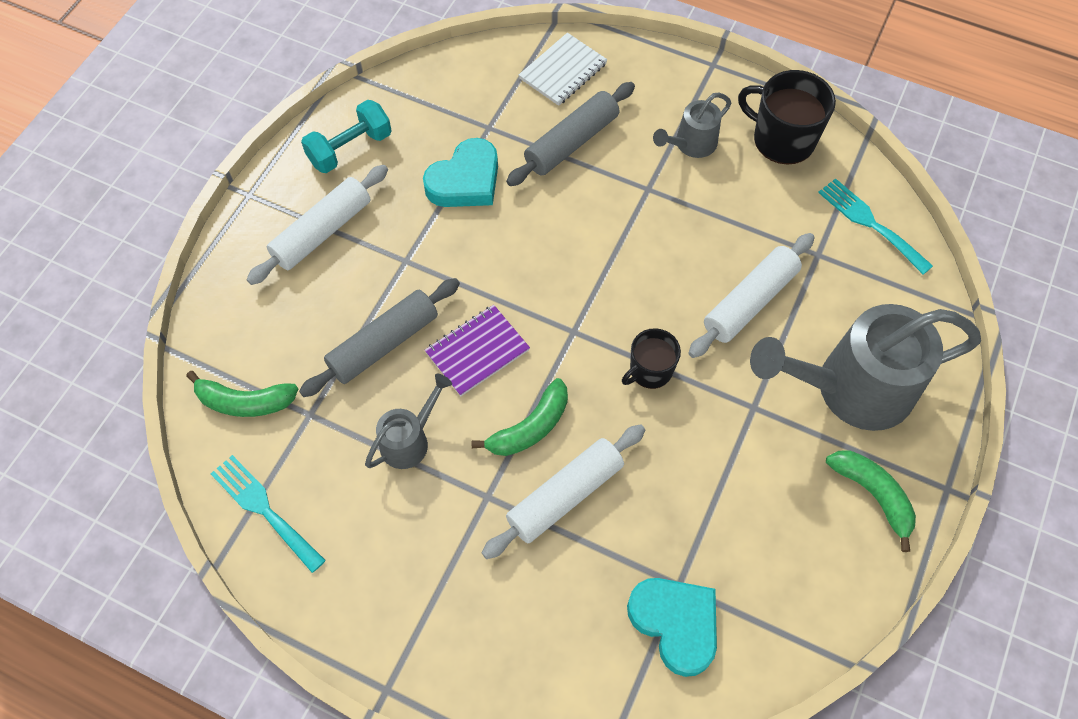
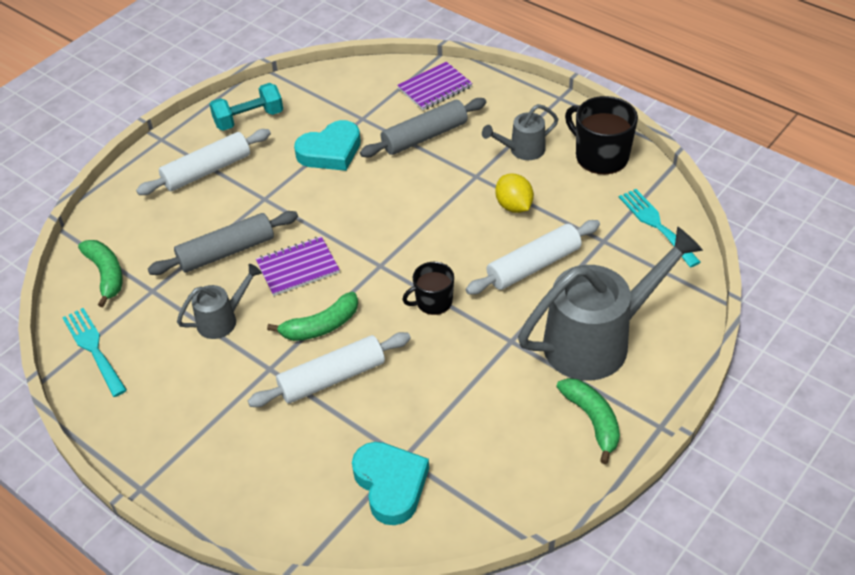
camera: 15 degrees right, 15 degrees down
(245, 402) = (106, 274): green banana -> green banana turned 135 degrees counterclockwise
(563, 71) = (435, 88): white notebook -> purple notebook
(704, 224) = (514, 206): none -> yellow lemon
(850, 389) = (598, 340): grey watering can -> grey watering can turned 150 degrees clockwise

